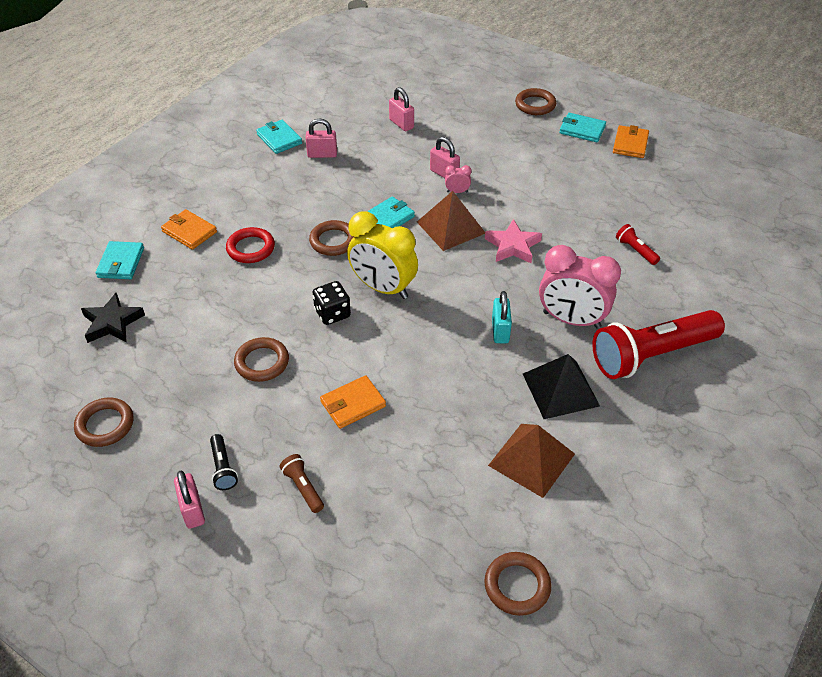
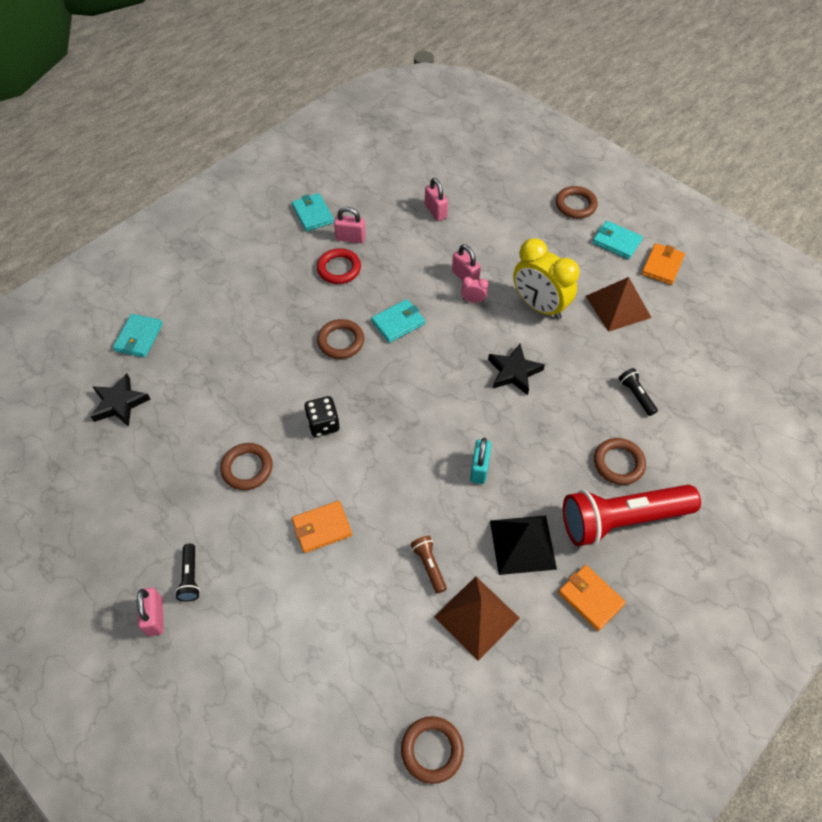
camera: 10 degrees right, 10 degrees up
(105, 425) = (94, 513): brown ring -> brown ring (618, 463)
(189, 232) = (207, 311): orange wallet -> orange wallet (590, 598)
(251, 248) = (261, 338): red ring -> red ring (339, 269)
(303, 488) = (258, 611): brown flashlight -> brown flashlight (429, 565)
(383, 288) = (377, 402): yellow clock -> yellow clock (539, 306)
(451, 227) = (458, 341): brown pyramid -> brown pyramid (618, 306)
(513, 246) = (514, 372): pink star -> black star
(571, 320) = (552, 467): pink clock -> none
(635, 250) = (636, 395): red flashlight -> black flashlight

